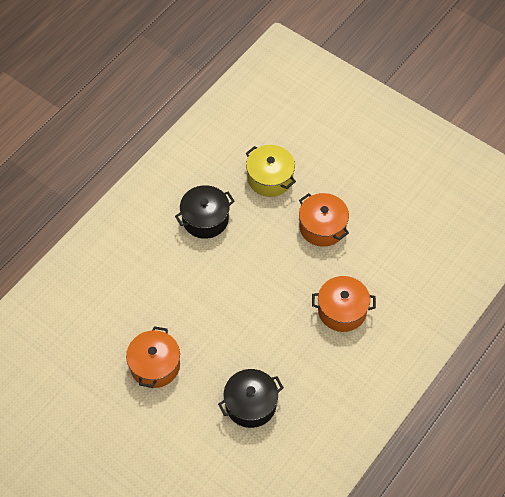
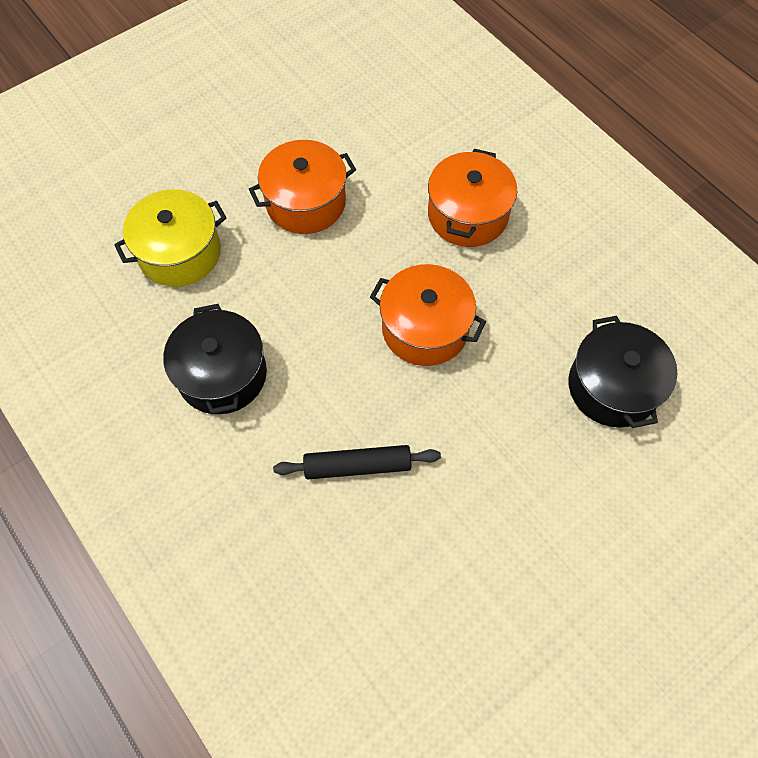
camera: 75 degrees left, 5 degrees up
(155, 365) = (506, 532): orange pot -> orange pot (425, 328)
(173, 291) = (357, 466): none -> black rolling pin

